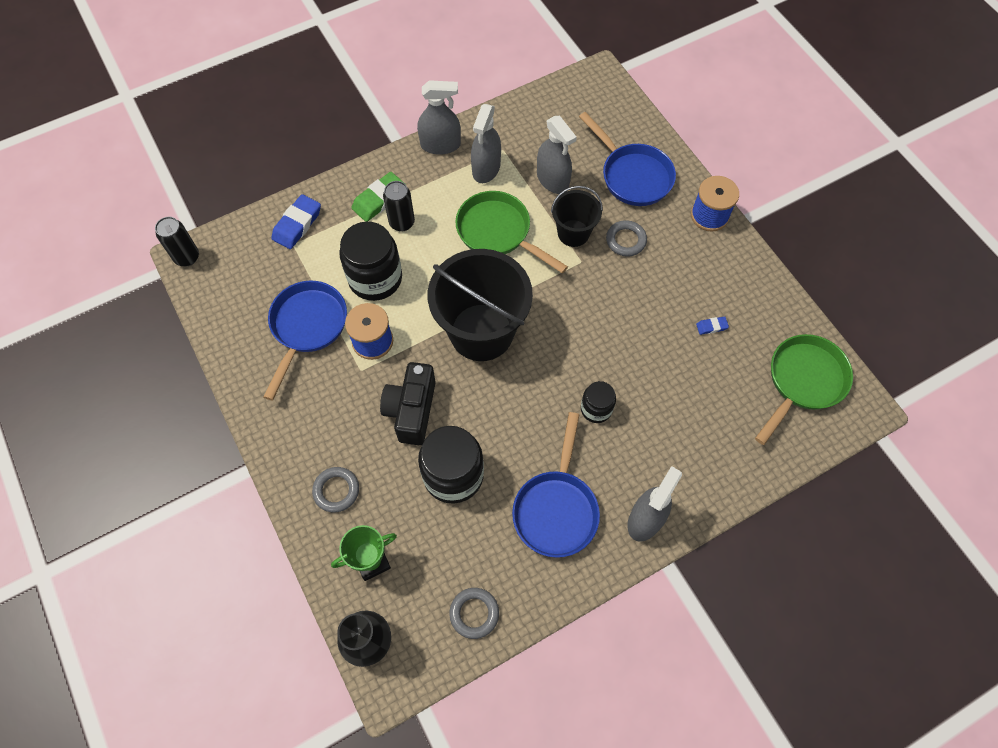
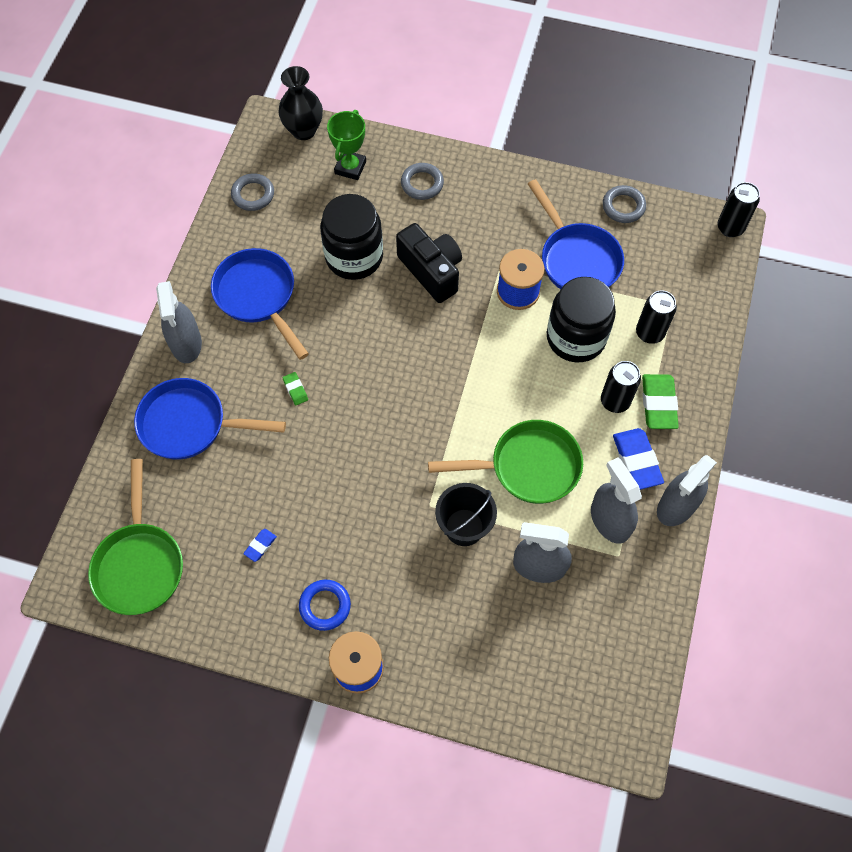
camera: 135 degrees right, 0 degrees up
(297, 224) = (690, 323): blue eraser -> blue eraser (636, 461)
(328, 241) = (649, 333): none -> black can
(481, 332) = (445, 370): black bucket -> none
(596, 409) = (295, 390): black jar -> green eraser
(626, 240) = (411, 564): grey ring -> grey ring (623, 206)
(632, 175) = (472, 644): blue pan -> blue pan (190, 424)
(700, 261) = (325, 606): none -> blue ring

